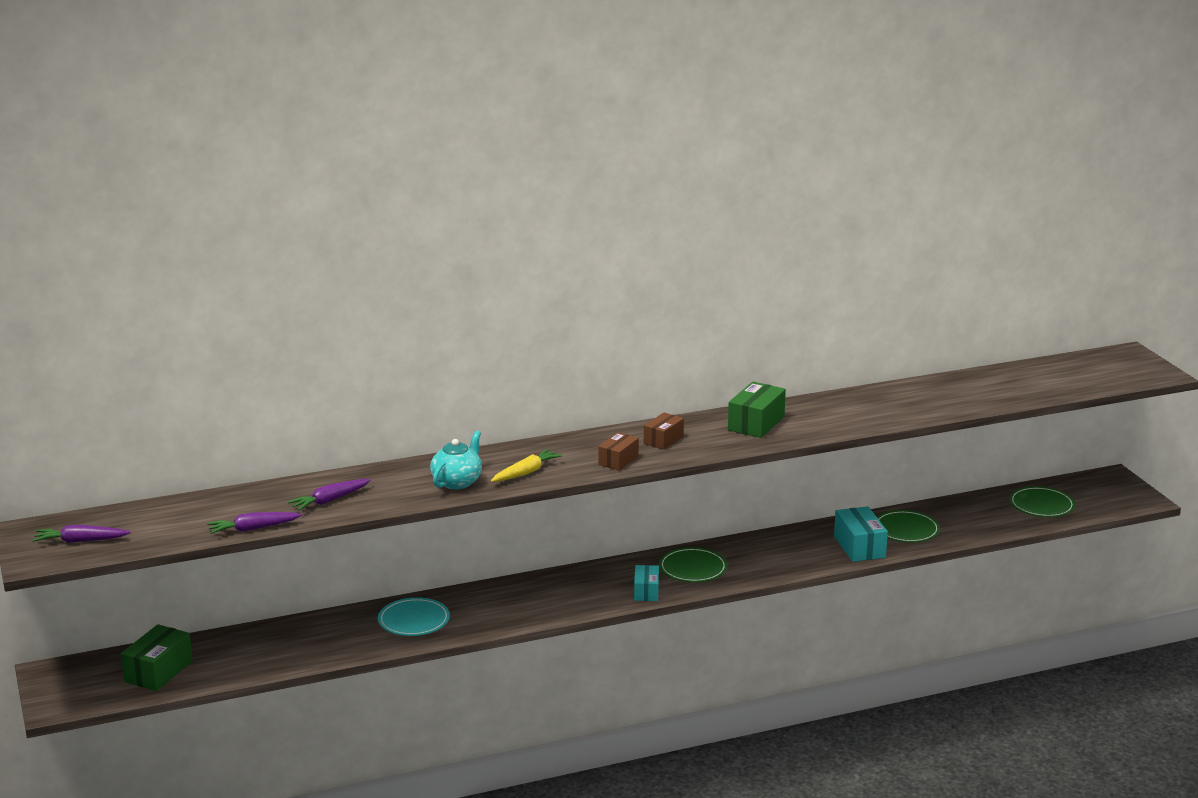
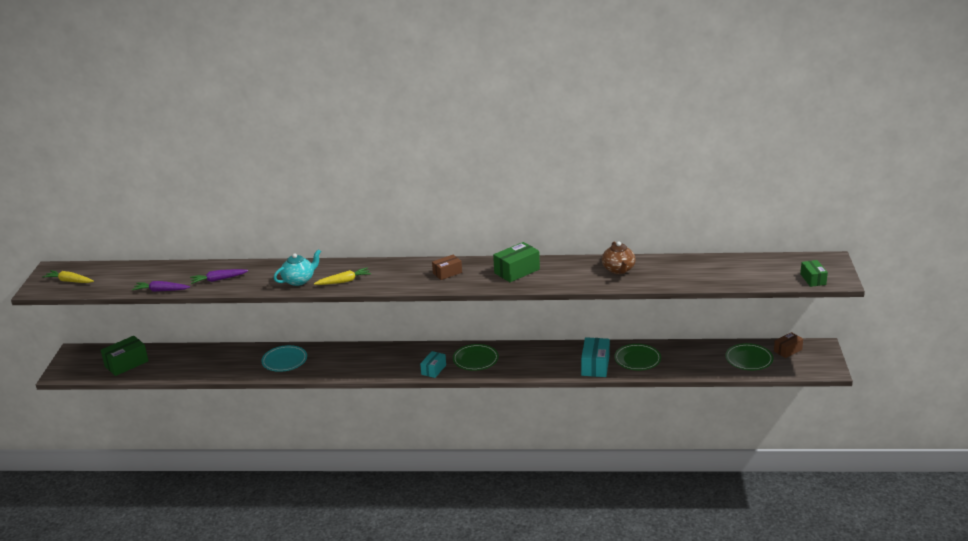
camera: 25 degrees right, 5 degrees up
(80, 541) = (69, 281): purple carrot -> yellow carrot
(618, 460) = (406, 283): brown box -> brown box (787, 350)
(886, 402) = (618, 270): none -> brown teapot
(1129, 377) = (813, 279): none -> green box

